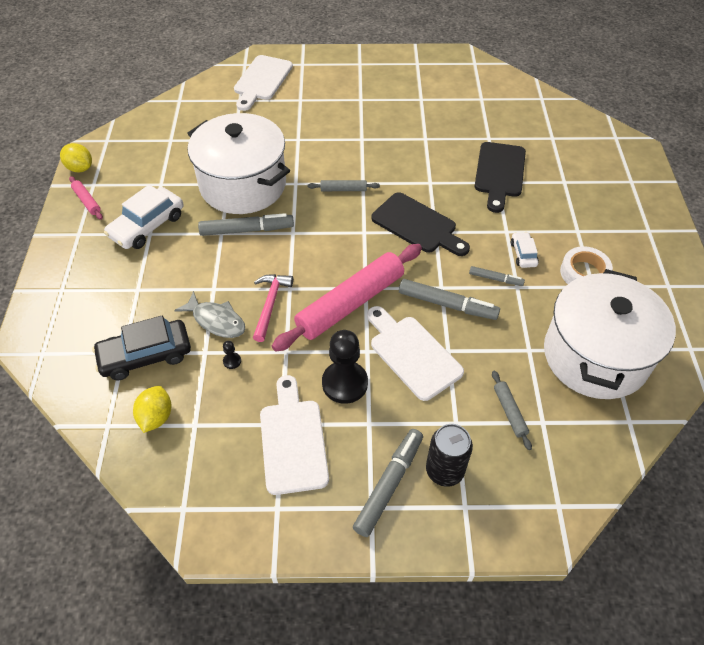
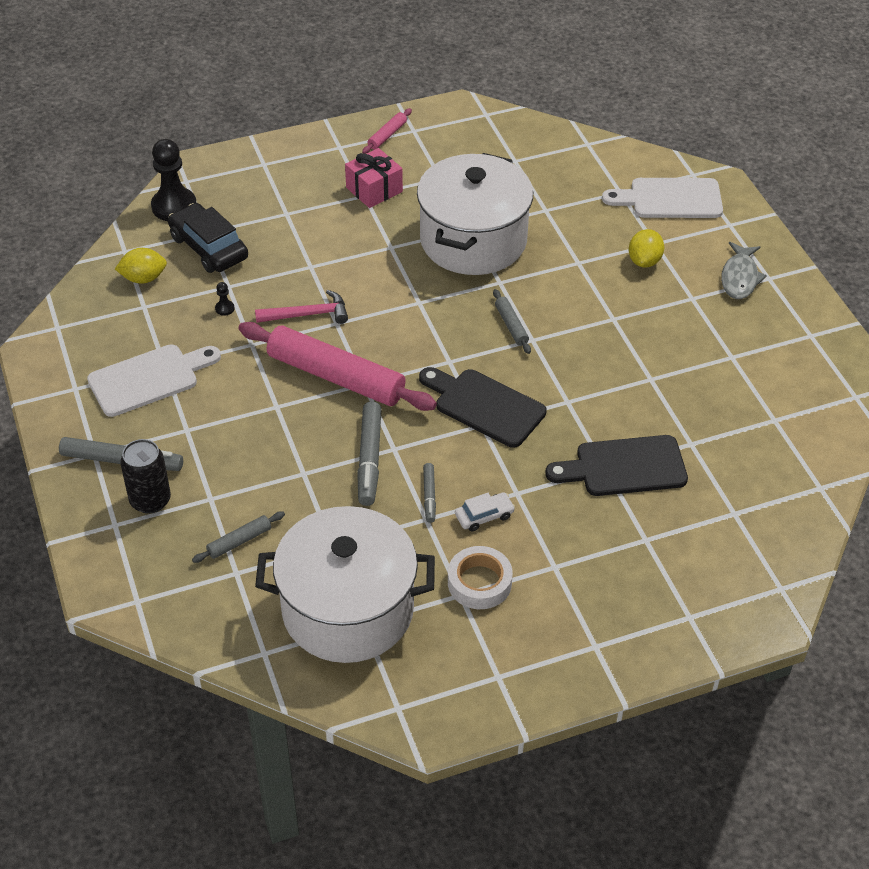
camera: 70 degrees right, 5 degrees down
(80, 168) = (432, 112): yellow lemon -> yellow lemon (644, 261)
(147, 226) = (374, 190): white car -> pink gift
(216, 320) = (270, 281): grey fish -> grey fish (740, 278)
(246, 230) = (404, 264): grey marker -> none
(345, 383) = (228, 399): black pawn -> black pawn (174, 206)
(412, 354) = (287, 444): white cutting board -> none
(417, 225) = (484, 406): black cutting board -> black cutting board turned 105 degrees clockwise

